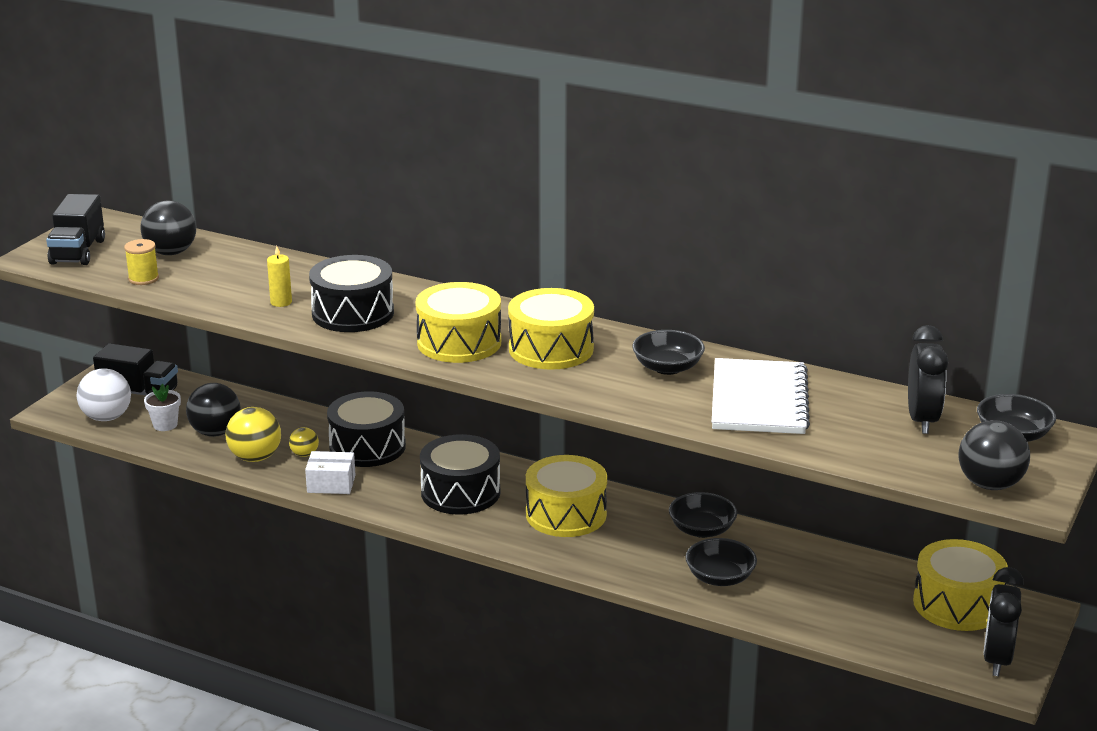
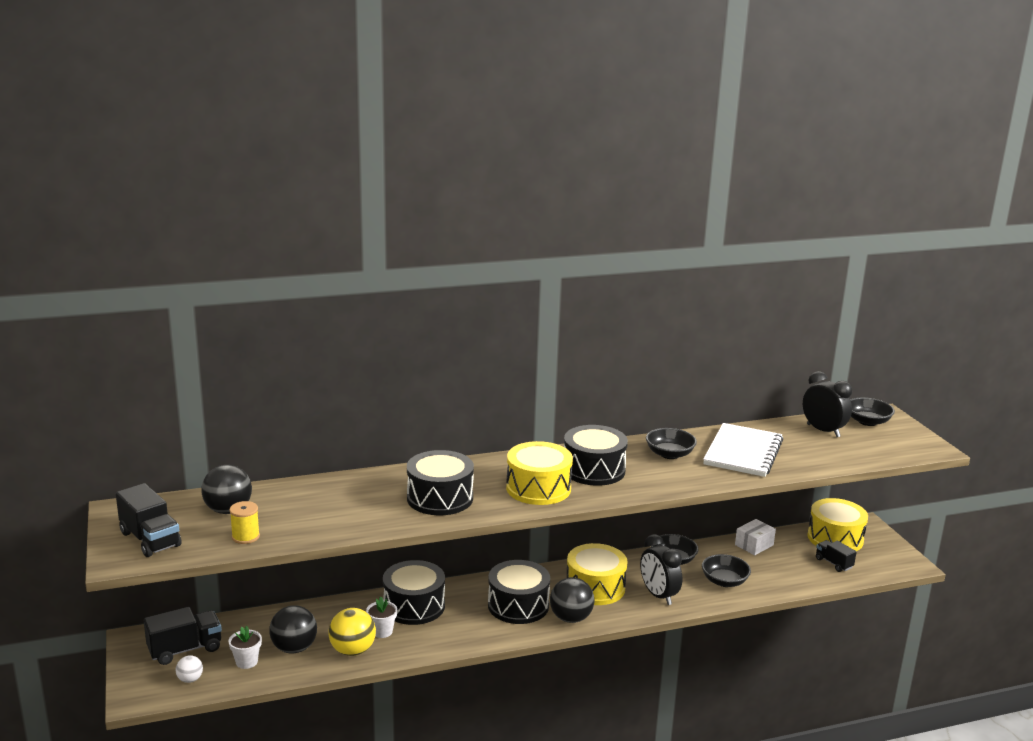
camera: 45 degrees left, 5 degrees down
(107, 417) = (190, 679): white ball -> white ball, size x0.54
(281, 302) = (379, 511): yellow candle -> none
(304, 454) = (382, 631): yellow ball -> white flower pot
(331, 484) = (433, 641): white box -> white box (754, 545)
(551, 349) = (593, 470): yellow drum -> black drum
(759, 400) = (743, 452): white notebook -> white notebook turned 60 degrees clockwise
(897, 627) = (833, 563): none -> black truck
(990, 484) = (906, 449): black ball -> black ball (571, 618)
(997, 659) = (892, 556): black clock -> black clock (658, 595)

